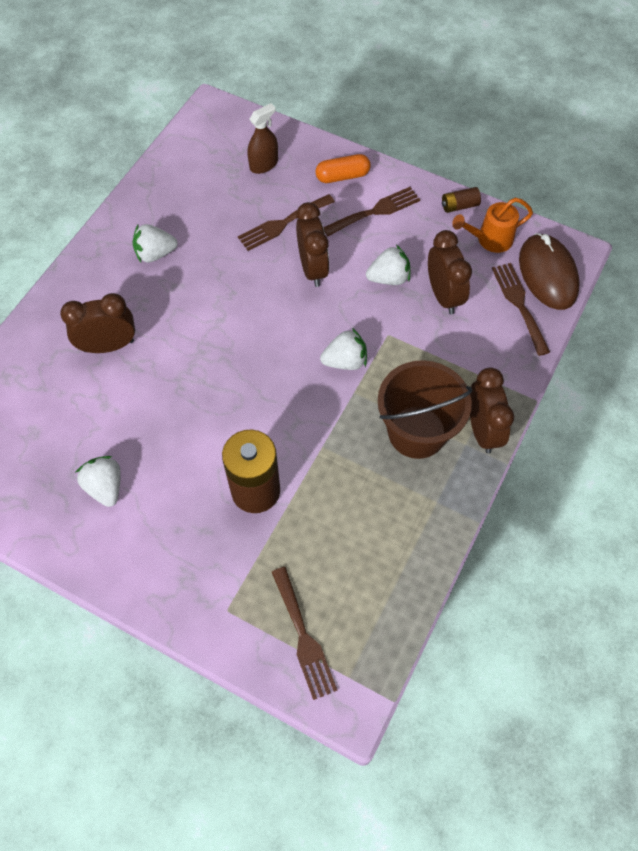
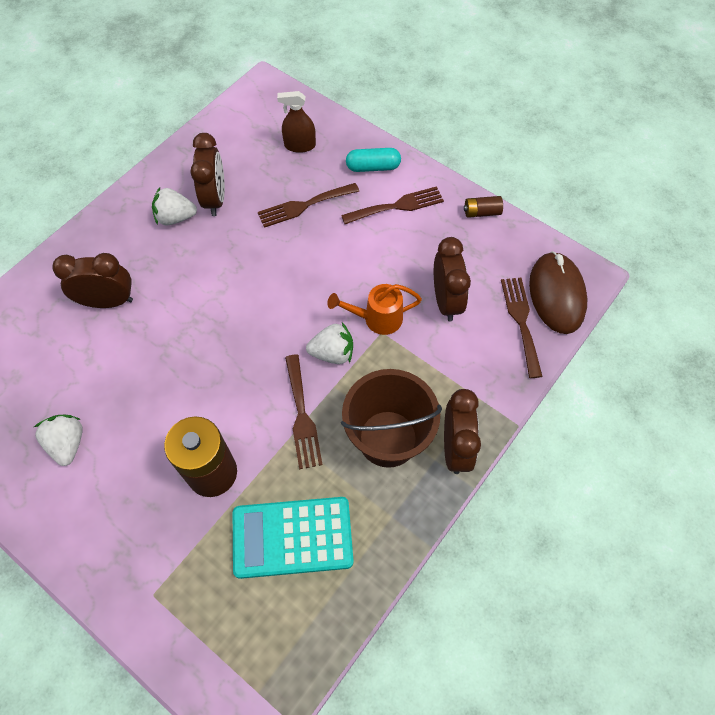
camera: 10 degrees right, 0 degrees up
(264, 164) = (300, 145): brown spray bottle -> brown spray bottle turned 150 degrees counterclockwise
(303, 637) = (222, 639): brown fork -> brown fork (302, 416)
(312, 268) = (322, 254): brown clock -> brown clock (215, 199)
(342, 176) = (373, 167): orange capsule -> turquoise capsule
(347, 536) = (292, 537): none -> turquoise calculator
(388, 278) = (395, 275): white strawberry -> none
(490, 240) = (505, 251): orange watering can -> orange watering can (377, 319)

